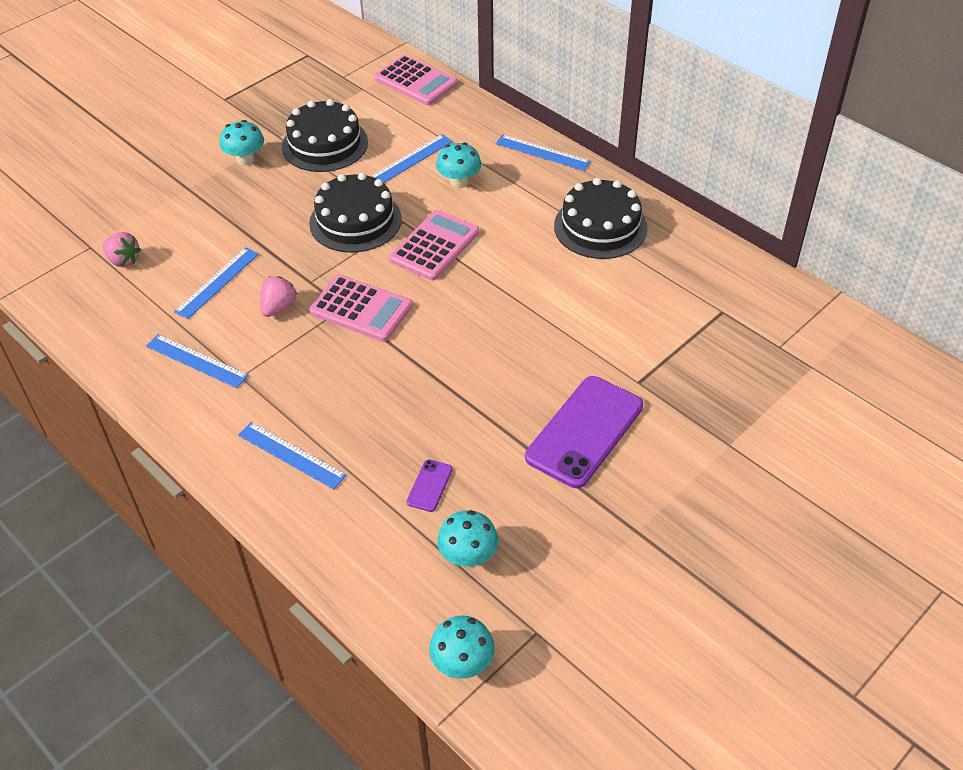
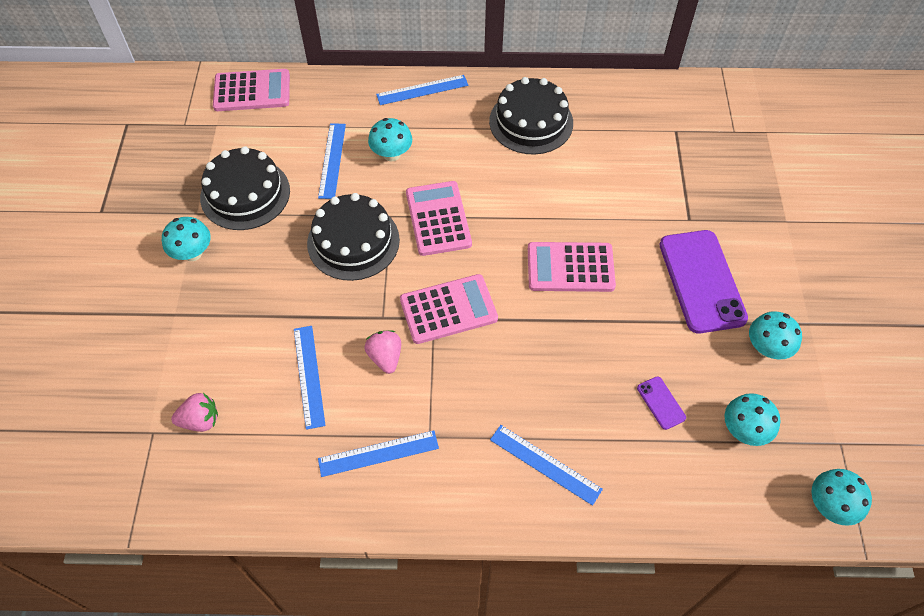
camera: 45 degrees left, 10 degrees up
(291, 455) = (545, 464): blue ruler -> blue ruler turned 45 degrees clockwise
(489, 346) = (570, 267): none -> pink calculator
(571, 518) = (767, 348): none -> turquoise mushroom

